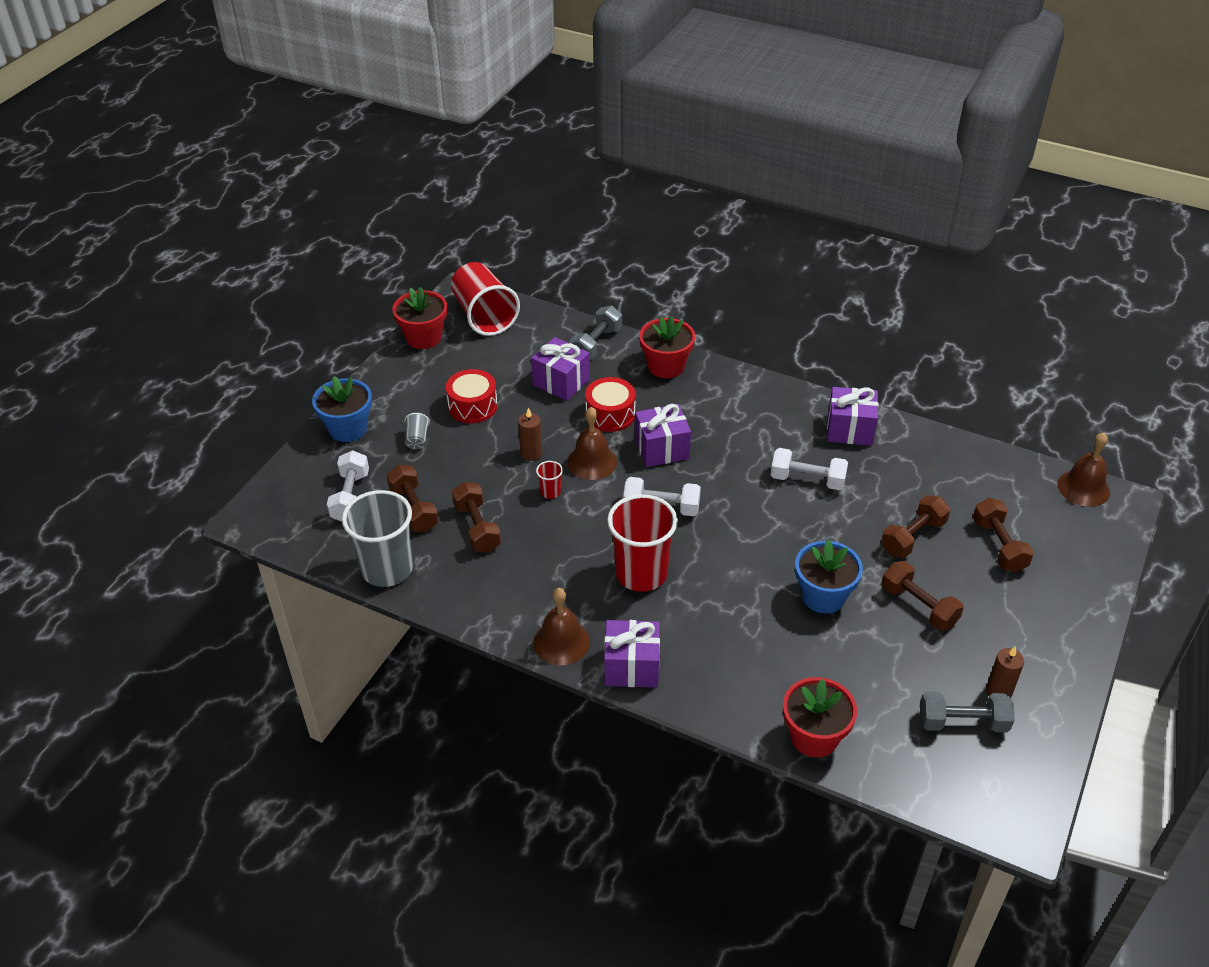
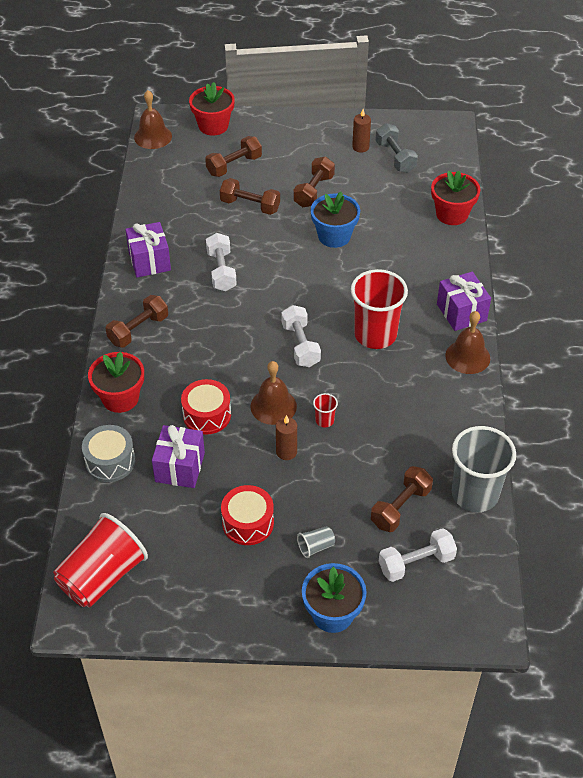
camera: 115 degrees left, 5 degrees up
(424, 337) = (163, 616): red flower pot -> red flower pot (213, 126)
(477, 528) = (393, 453): brown dumbbell -> brown dumbbell (138, 330)
(596, 344) = (110, 461): grey dumbbell -> grey drum
(662, 449) = (232, 366): purple gift -> none

